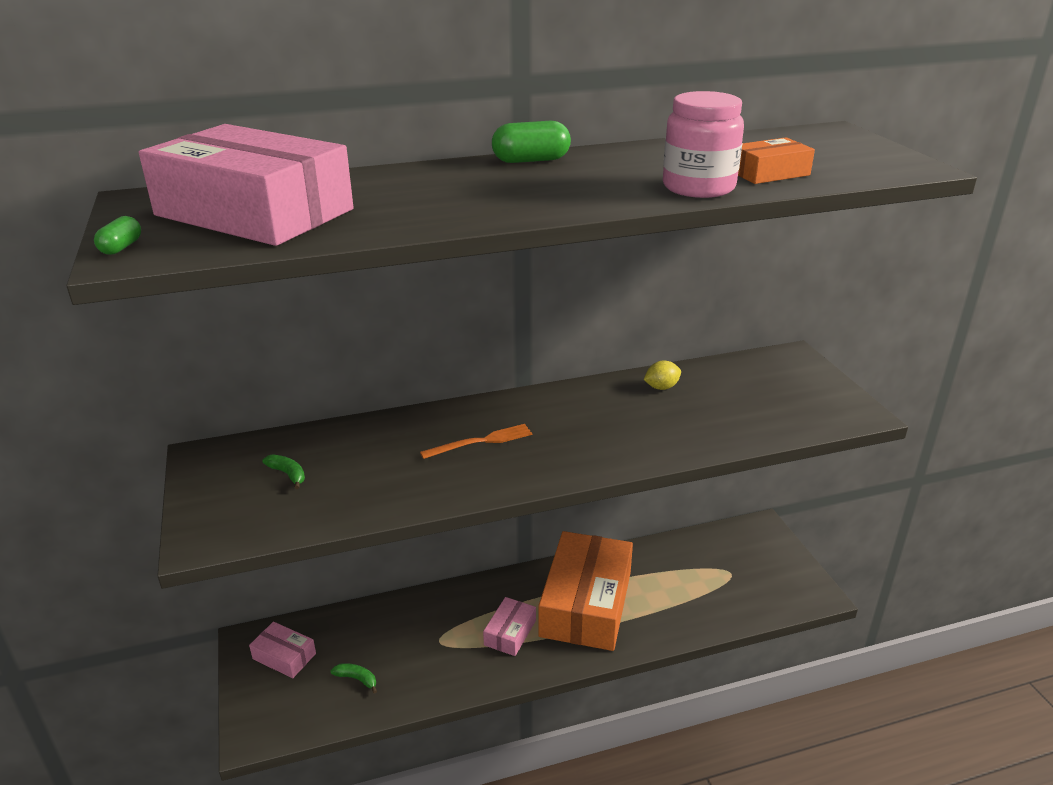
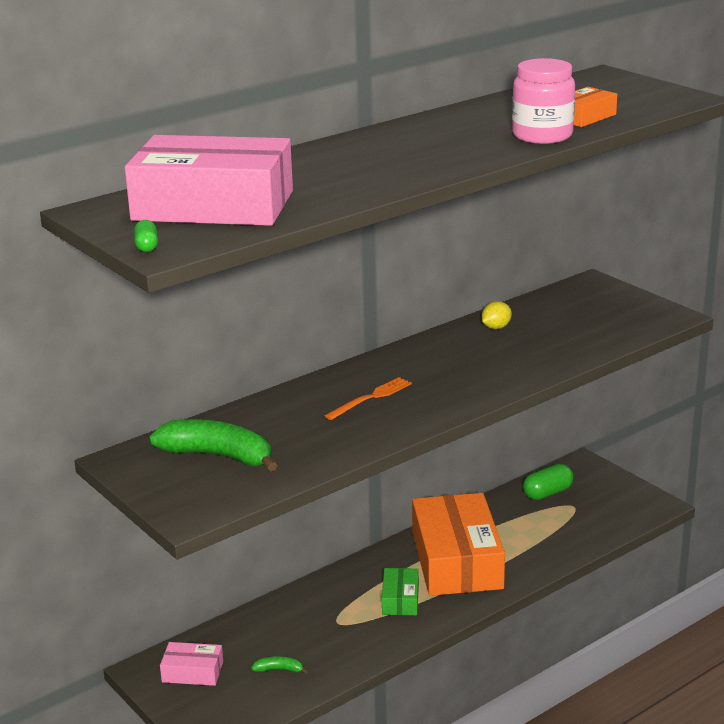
camera: 20 degrees left, 5 degrees down
(288, 474) = (218, 456): green banana -> green banana, size x2.31
(510, 633) = (400, 599): pink box -> green box
(531, 160) = (385, 133): green capsule -> green capsule (547, 493)

